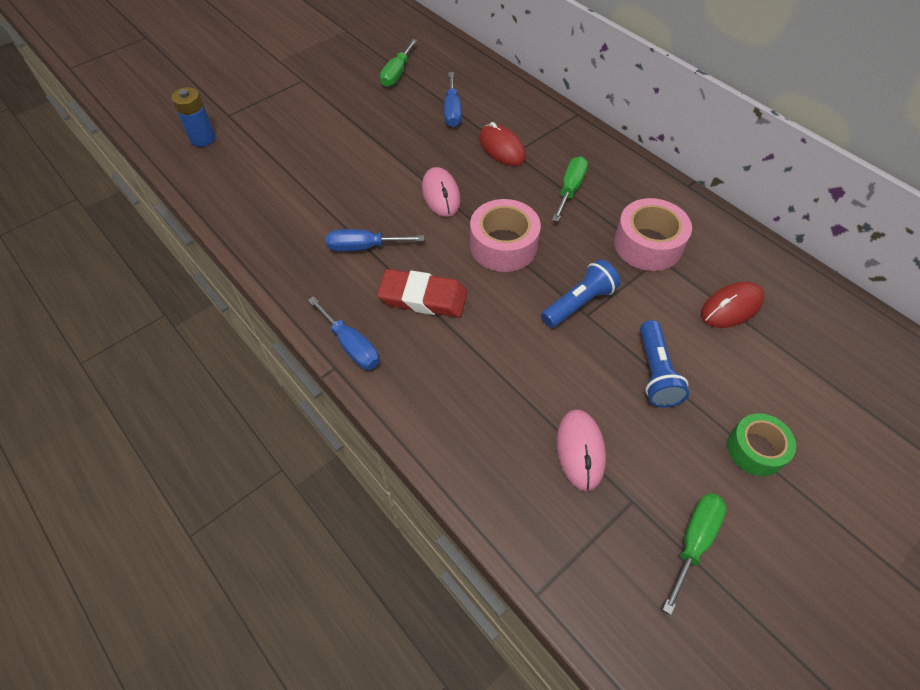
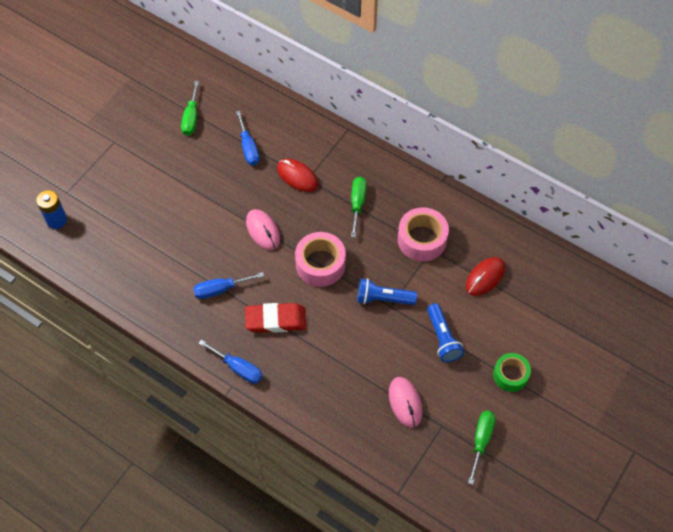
camera: 15 degrees left, 5 degrees up
(579, 303) = (383, 298): blue flashlight -> blue flashlight turned 120 degrees counterclockwise

